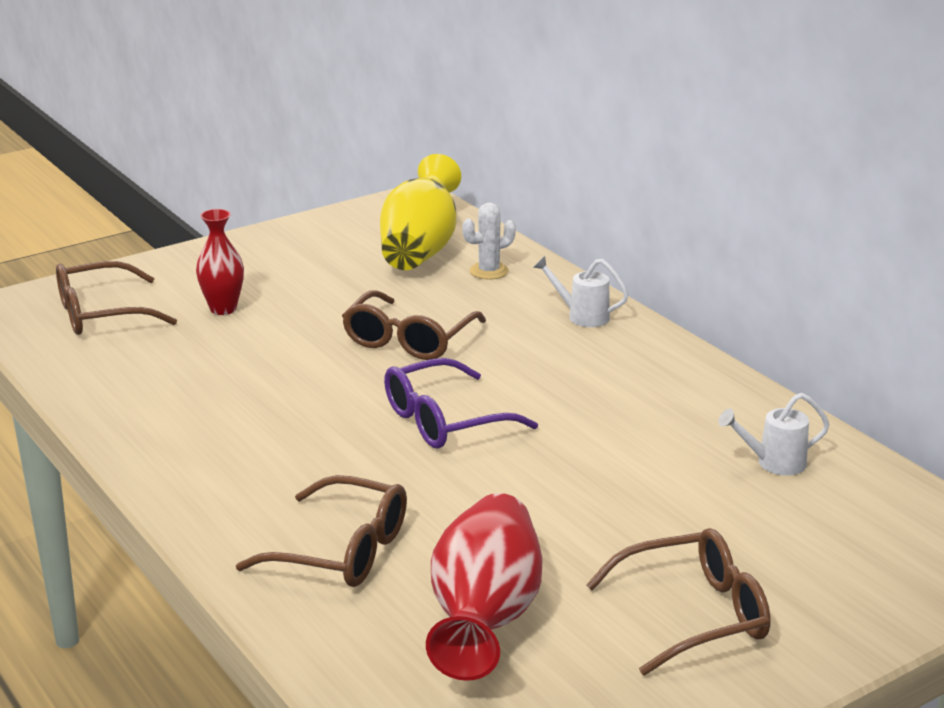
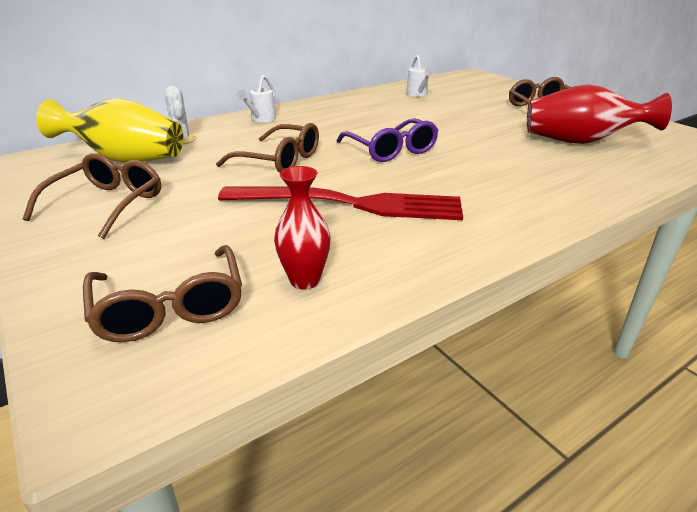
camera: 90 degrees left, 5 degrees up
(223, 309) = (194, 233): red vase -> red vase (305, 280)
(268, 389) = (352, 204): none -> red fork
(342, 551) = (549, 173): brown glasses -> brown glasses (107, 204)

